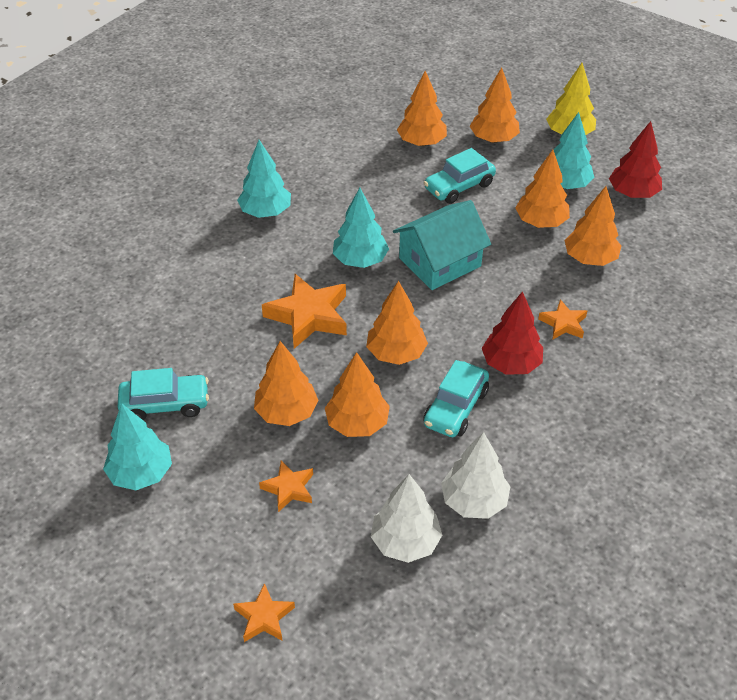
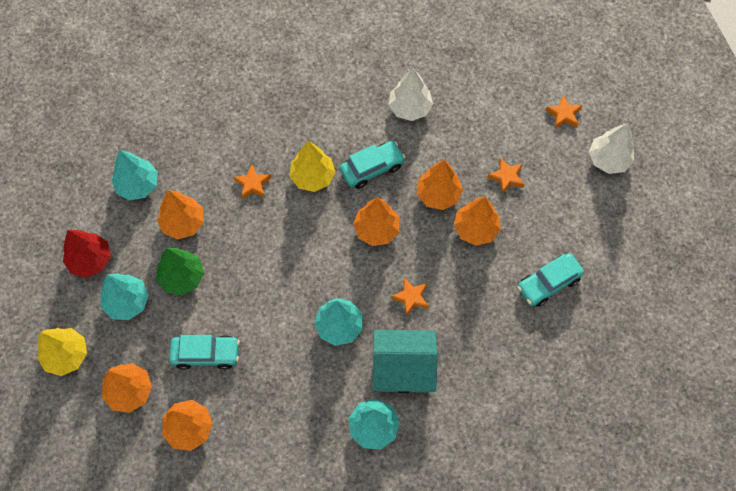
camera: 145 degrees left, 20 degrees up
(141, 473) = (588, 240): turquoise tree -> turquoise tree (138, 185)
(165, 404) = (548, 283): turquoise car -> turquoise car turned 60 degrees counterclockwise
(308, 316) = (411, 297): orange star -> orange star, size x0.55
(405, 542) = (464, 109): white tree -> white tree (608, 159)
(440, 262) = (285, 287): turquoise house -> turquoise house (403, 367)
(511, 364) = (313, 177): red tree -> yellow tree
(540, 222) = (182, 277): orange tree -> green tree

